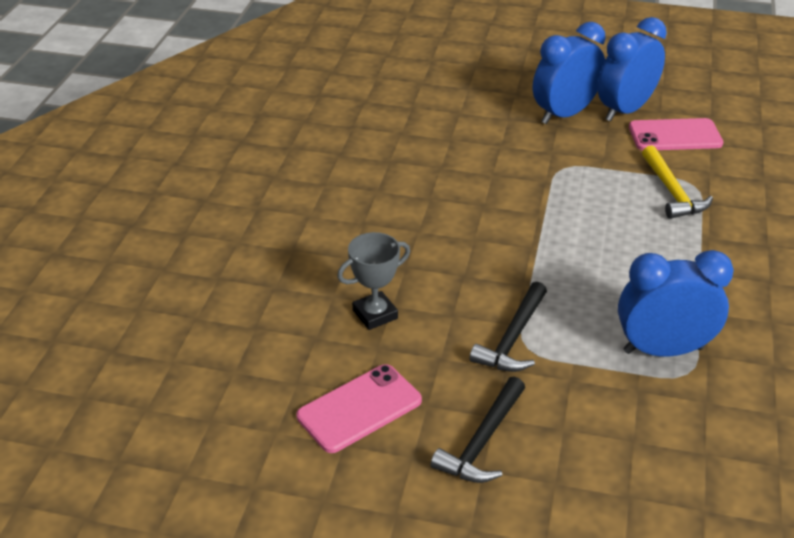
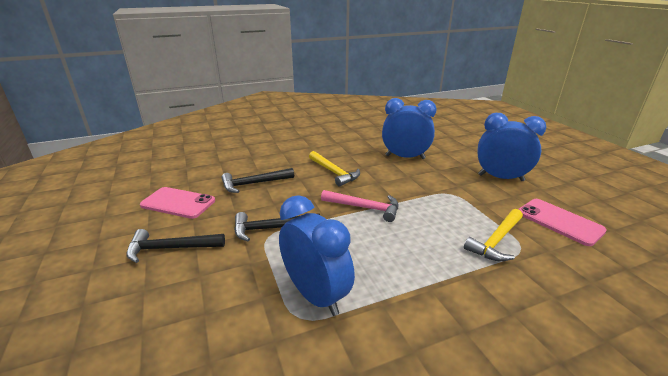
camera: 55 degrees right, 10 degrees down
(375, 314) = (254, 184): grey trophy -> black hammer
(419, 228) = (334, 172): none -> yellow hammer
(533, 245) = (364, 208): none -> pink hammer
(625, 110) = (546, 195): blue clock -> blue clock (405, 157)

